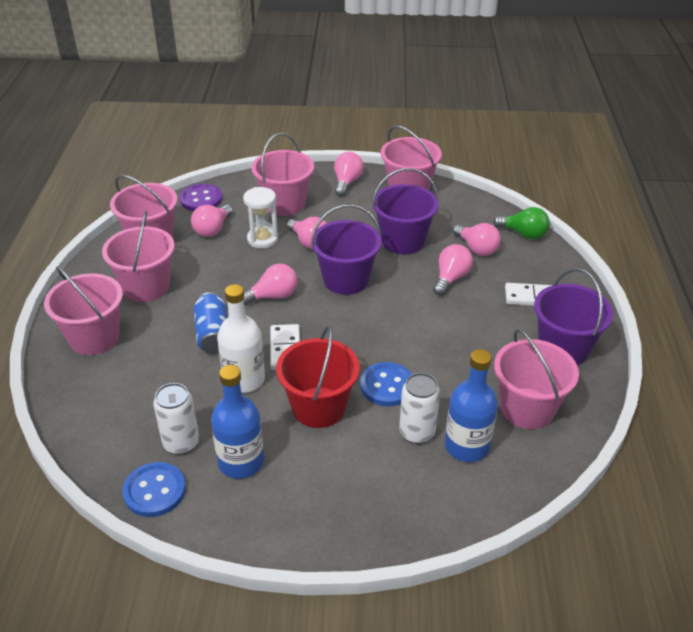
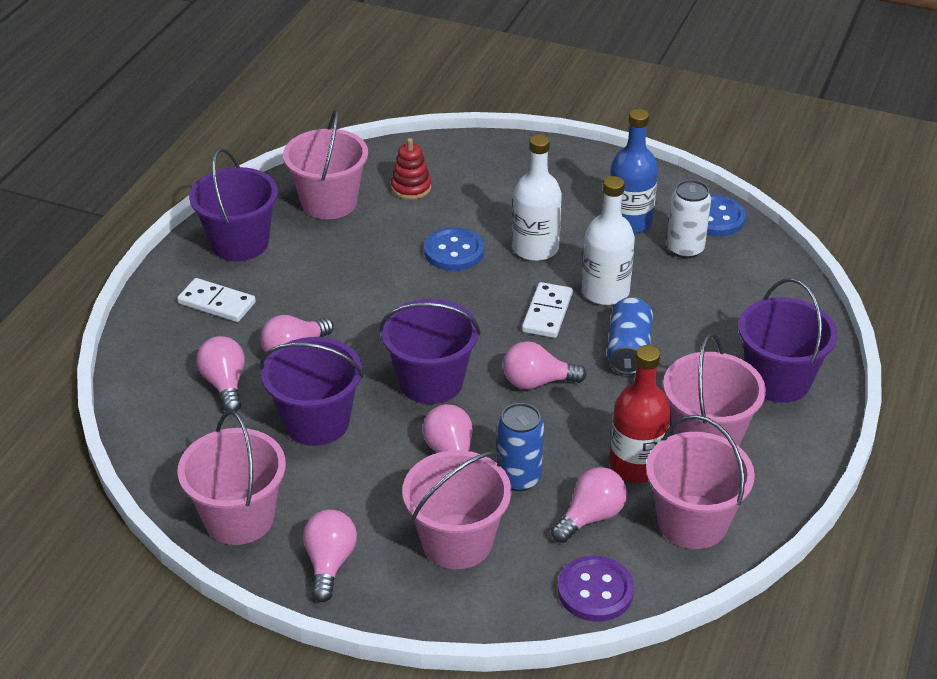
camera: 160 degrees left, 0 degrees up
(94, 338) = (778, 380): pink bucket -> purple bucket
(191, 261) = (636, 465): none -> red bottle
(262, 239) = (519, 478): white hourglass -> blue can
(318, 407) = (535, 248): red bucket -> white bottle
(347, 182) = (329, 563): pink light bulb -> pink light bulb turned 150 degrees clockwise
(417, 432) = (450, 207): white can -> none
(467, 446) = (411, 188): blue bottle -> red stacking toy
(523, 234) = (140, 391): green light bulb -> none

